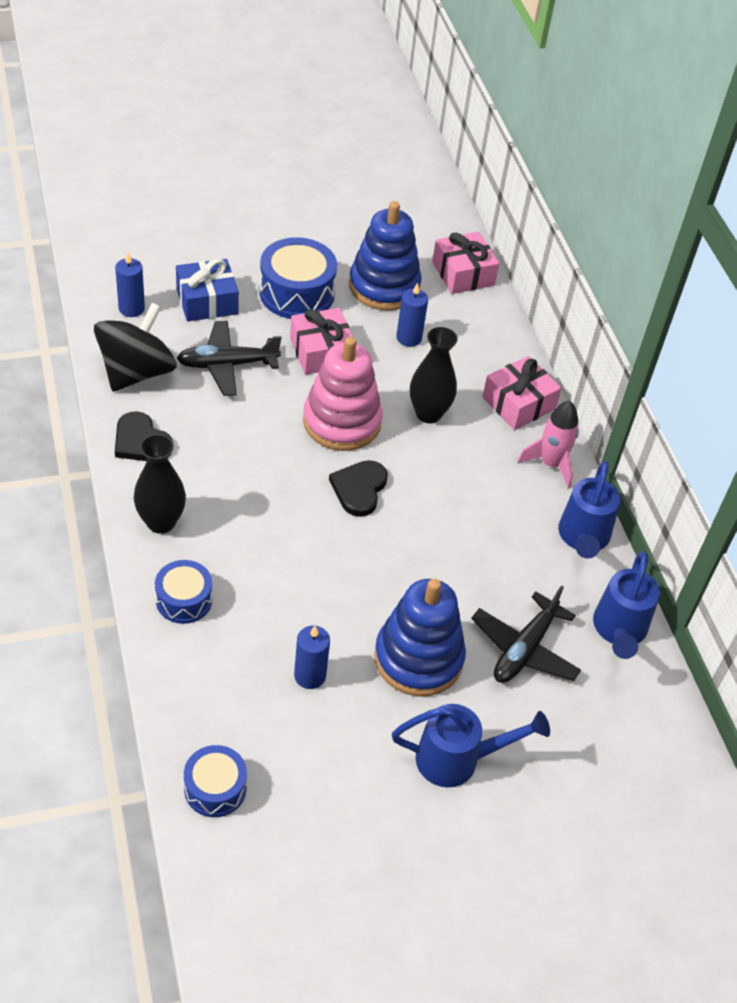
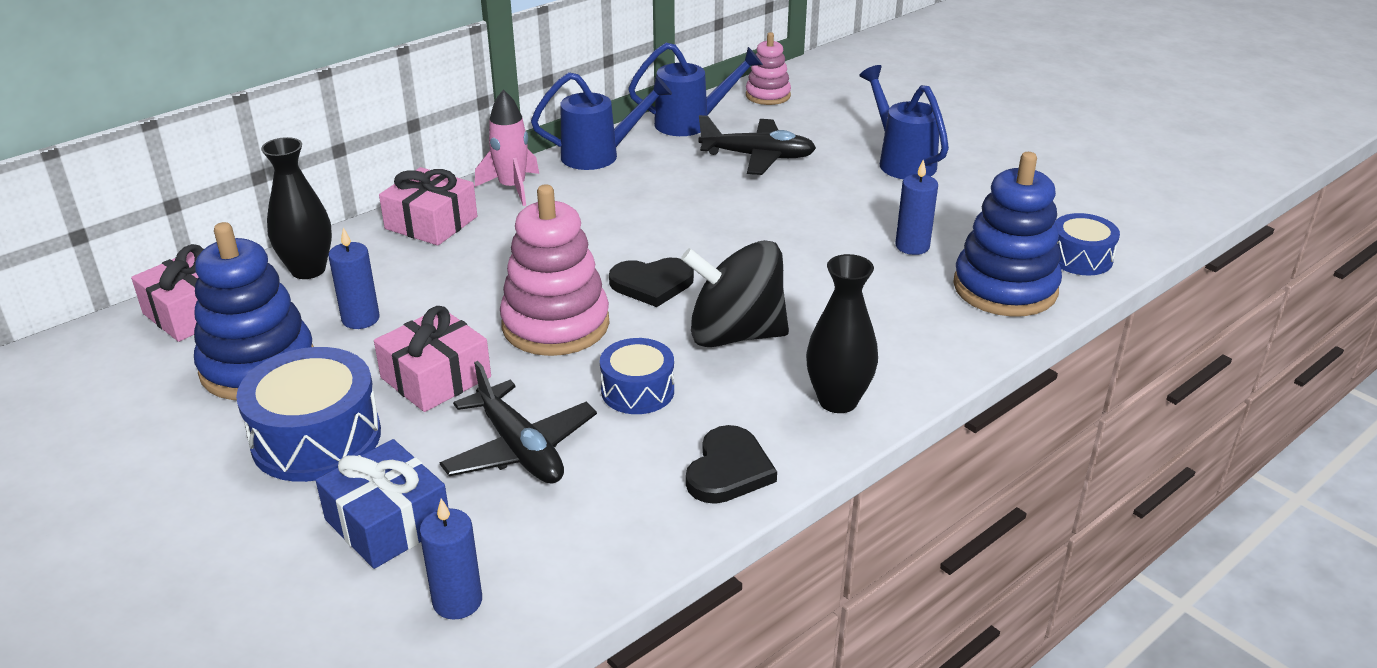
camera: 110 degrees left, 15 degrees down
(137, 372) = (600, 531): black spinning top -> black spinning top (735, 334)
(184, 600) = (919, 345): blue drum -> blue drum (637, 391)
(418, 658) = (826, 200): blue stacking toy -> blue stacking toy (1005, 288)
(428, 413) = (493, 272): black vase -> black vase (308, 270)
(657, 725) = (768, 95): none -> pink stacking toy

